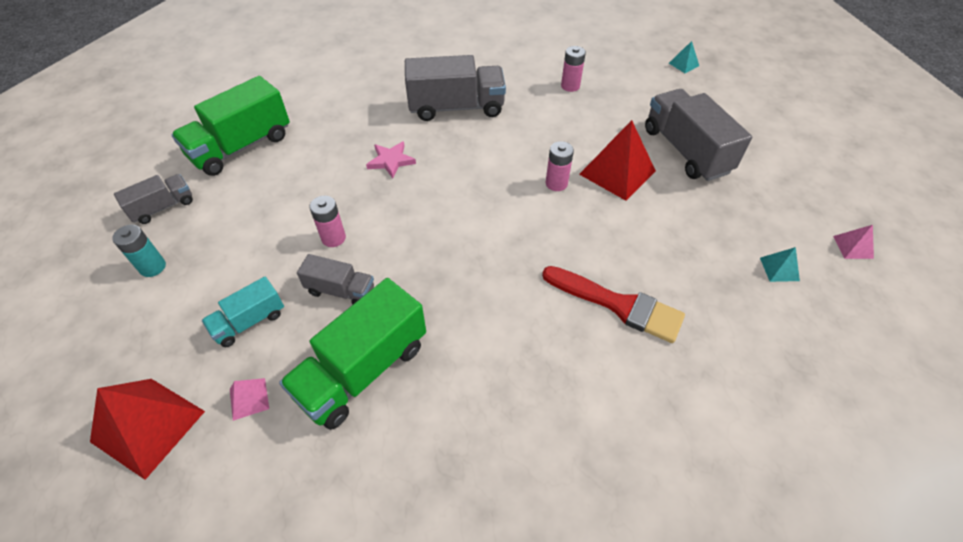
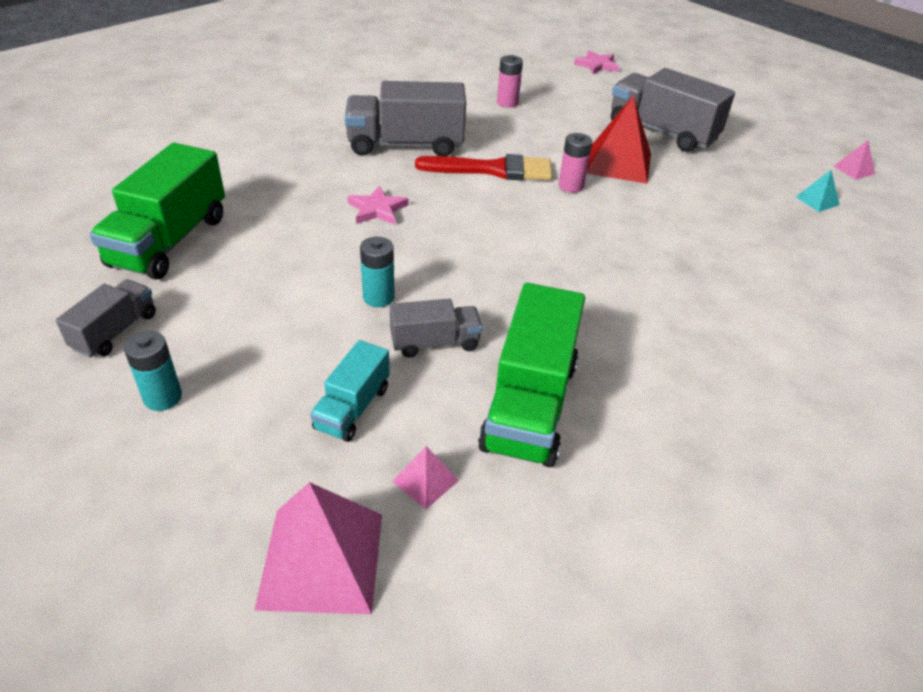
camera: 30 degrees left, 10 degrees down
(148, 426) = (321, 560): red pyramid -> pink pyramid
(333, 238) = (378, 297): pink battery -> turquoise battery
(456, 107) = (405, 145): grey truck -> grey truck turned 150 degrees counterclockwise
(617, 305) = (717, 267): red brush -> red brush (492, 170)
(683, 64) = (596, 65): turquoise pyramid -> pink star

